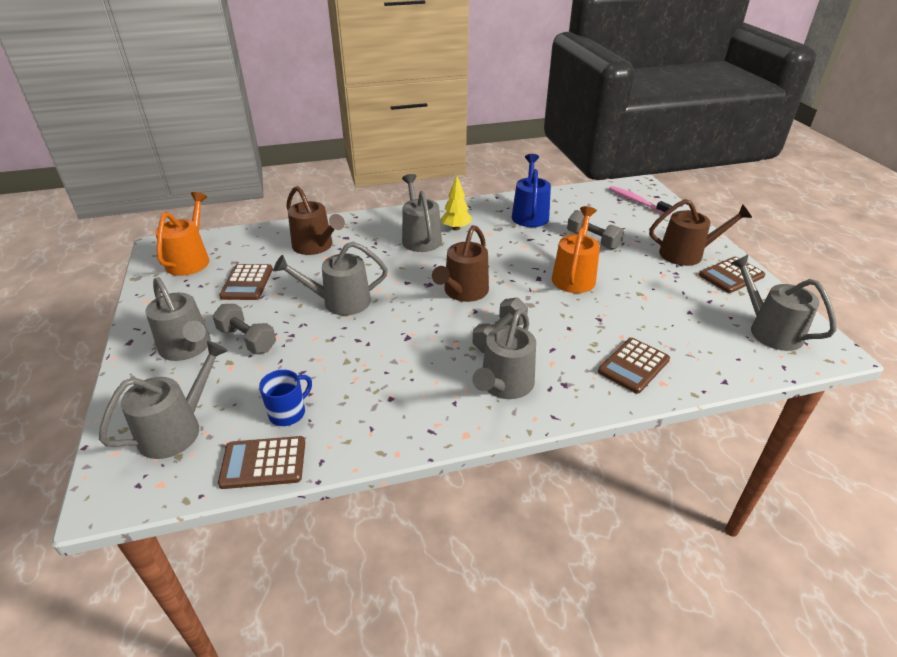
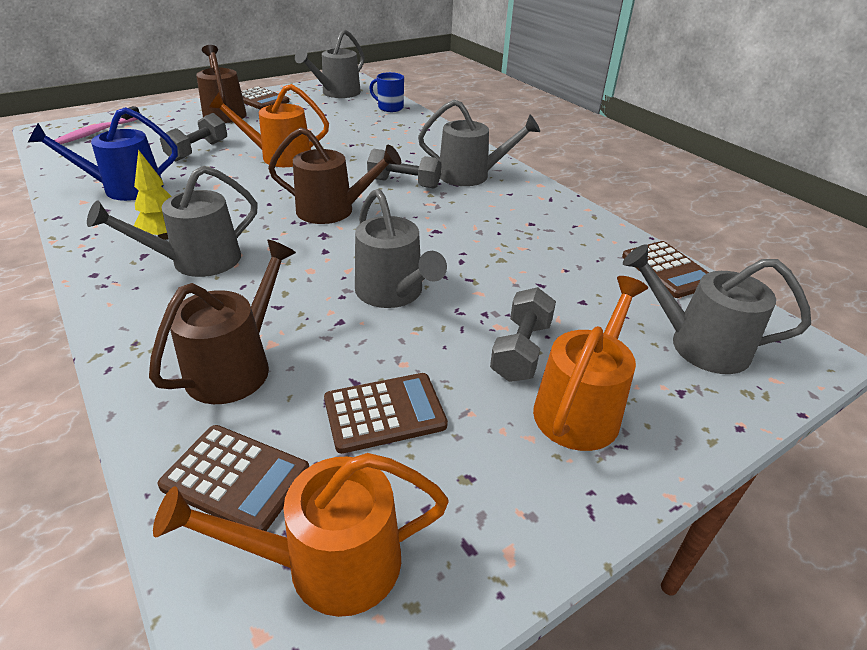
camera: 110 degrees left, 0 degrees up
(187, 348) = (581, 407): grey watering can -> orange watering can
(288, 413) = (602, 275): blue mug -> blue mug (390, 108)
(633, 366) = (409, 132): brown calculator -> brown calculator (236, 478)

